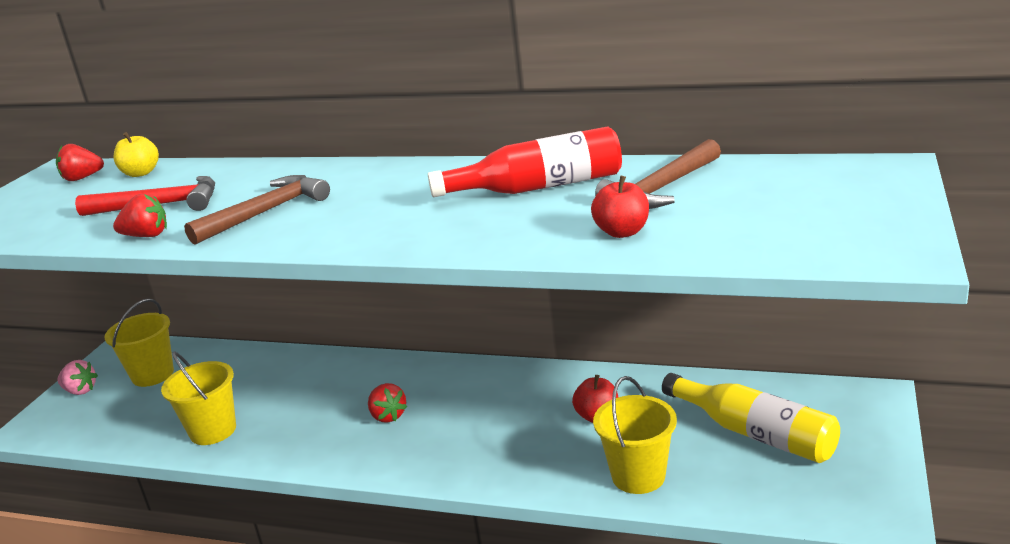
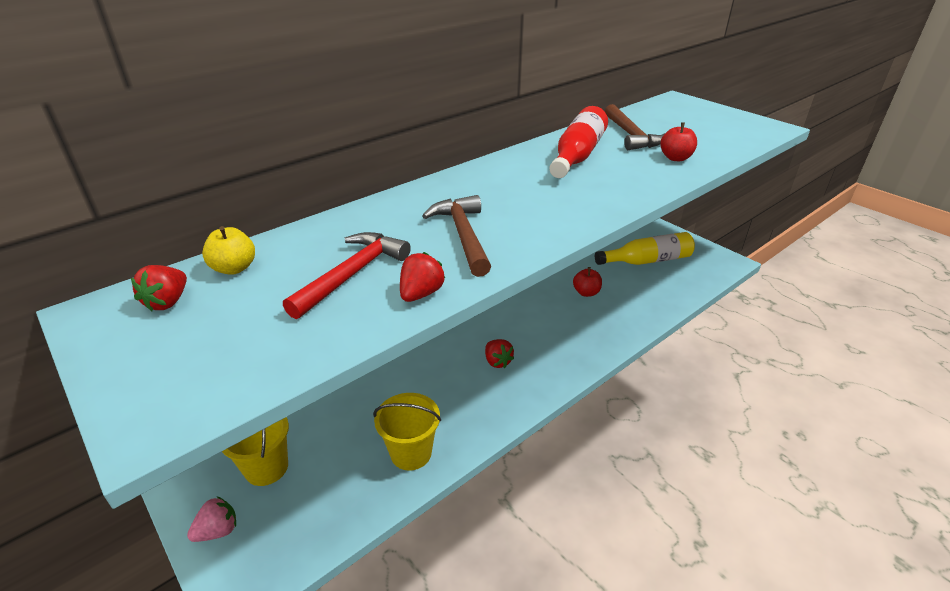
camera: 60 degrees left, 10 degrees up
(388, 416) = (497, 361): red strawberry -> red strawberry turned 60 degrees clockwise
(638, 476) = (650, 303): yellow bucket -> none

